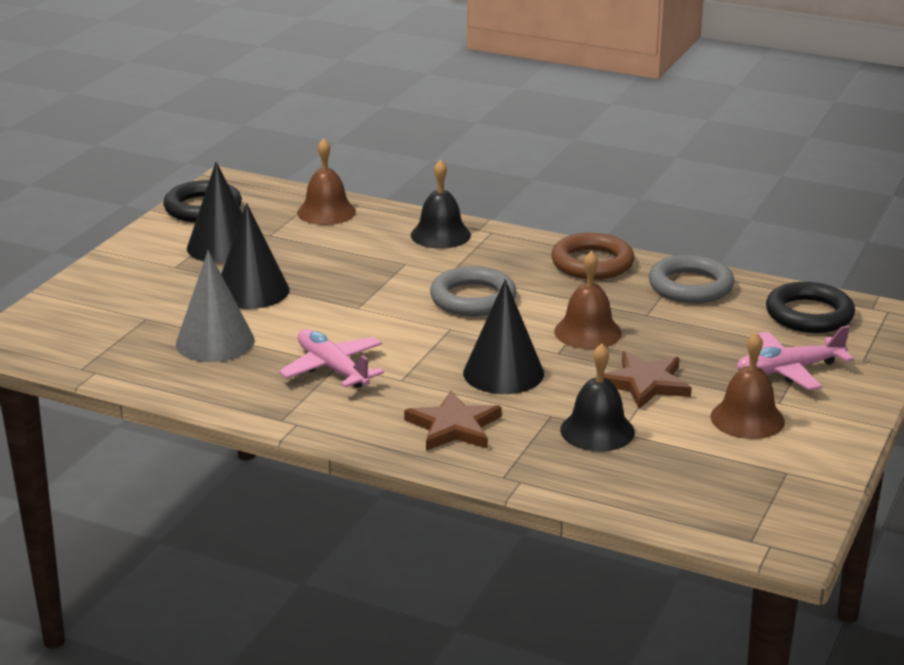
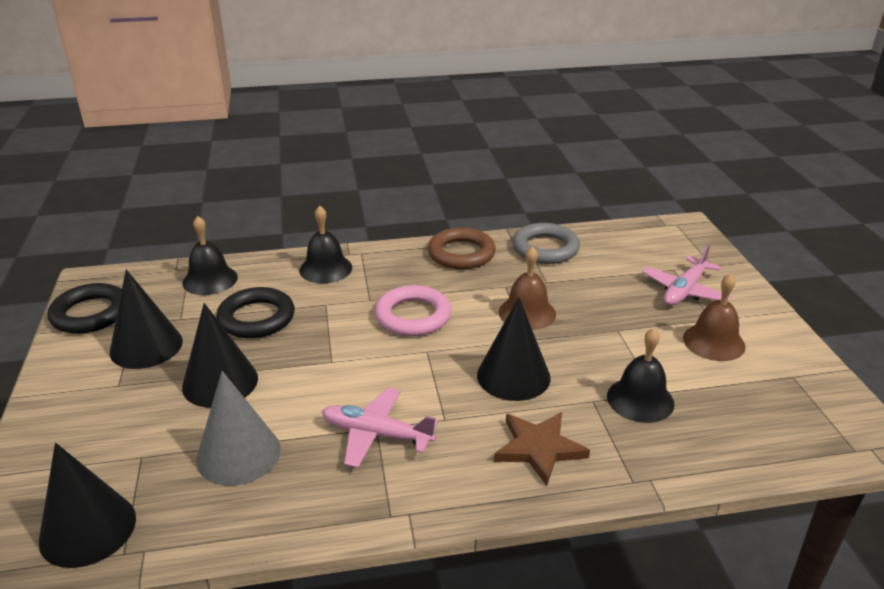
camera: 35 degrees left, 5 degrees up
(72, 346) = (88, 529): none -> black cone
(326, 212) = (210, 280): brown bell -> black bell
(473, 298) = (413, 316): grey ring -> pink ring
(645, 383) = (617, 341): brown star -> none
(809, 314) = (640, 243): black ring -> black ring (256, 318)

